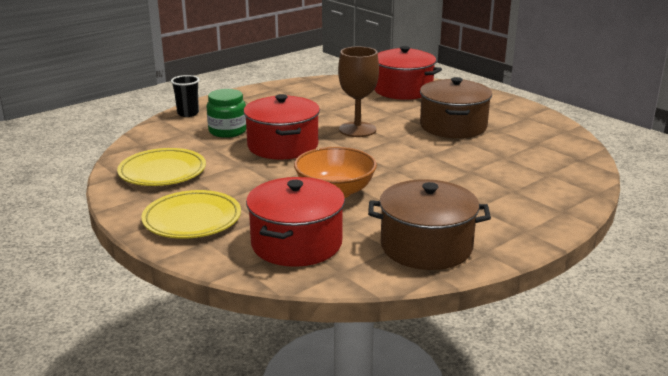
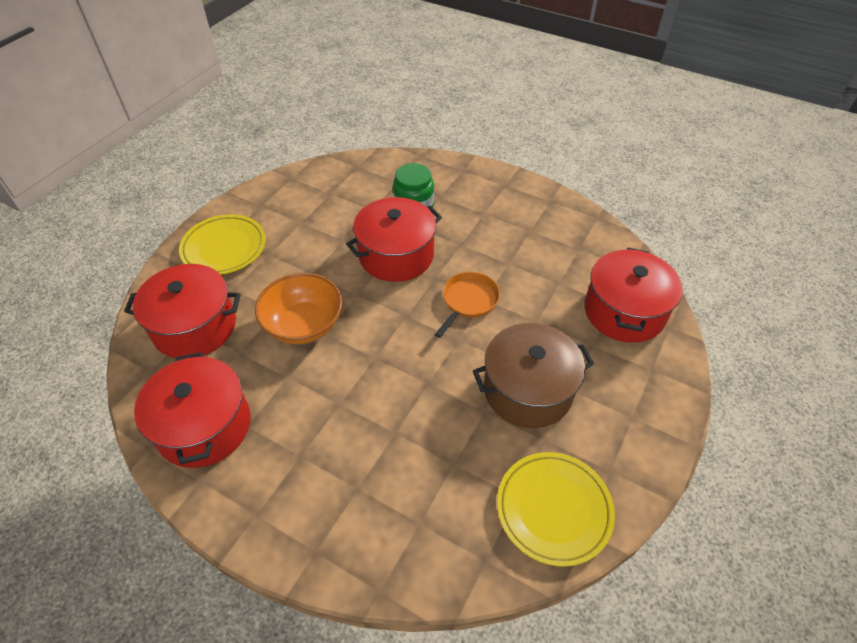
camera: 70 degrees right, 25 degrees up
(162, 172) = (307, 199): yellow plate -> yellow plate (553, 509)
(188, 113) = (443, 166): black cup -> none
(357, 129) = (468, 301): brown goblet -> orange pan
(426, 246) = (204, 426): brown pot -> red pot

